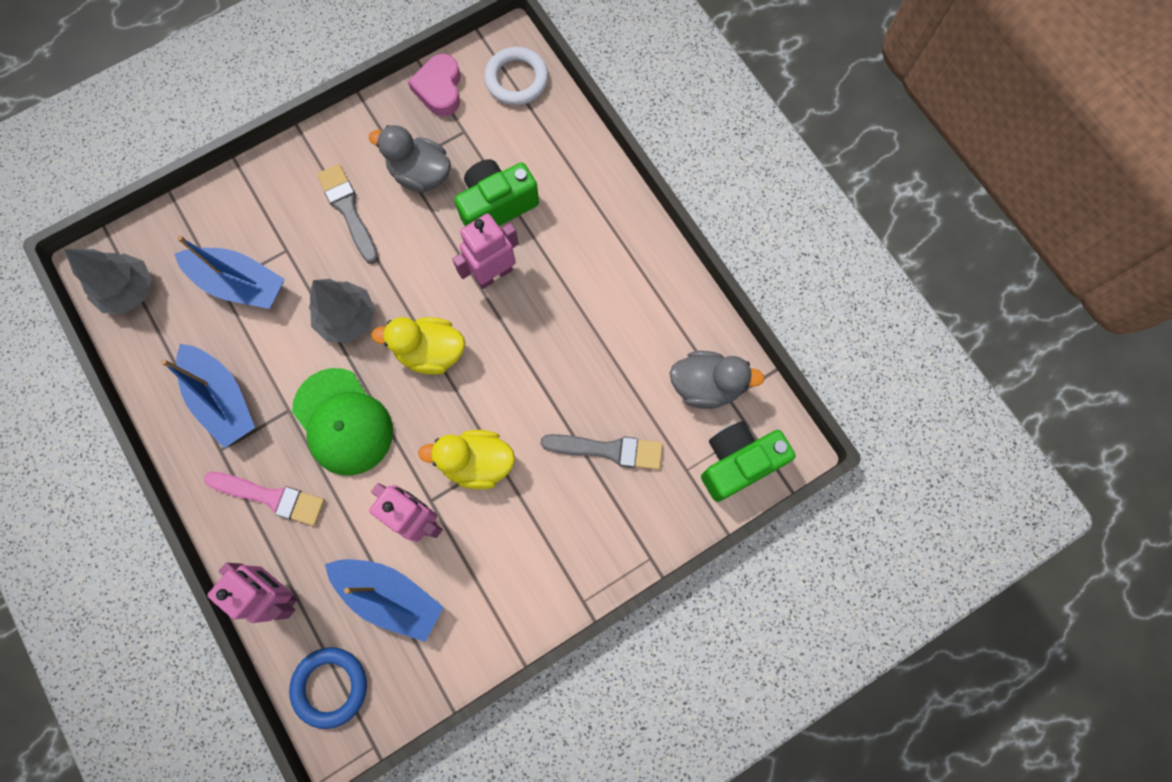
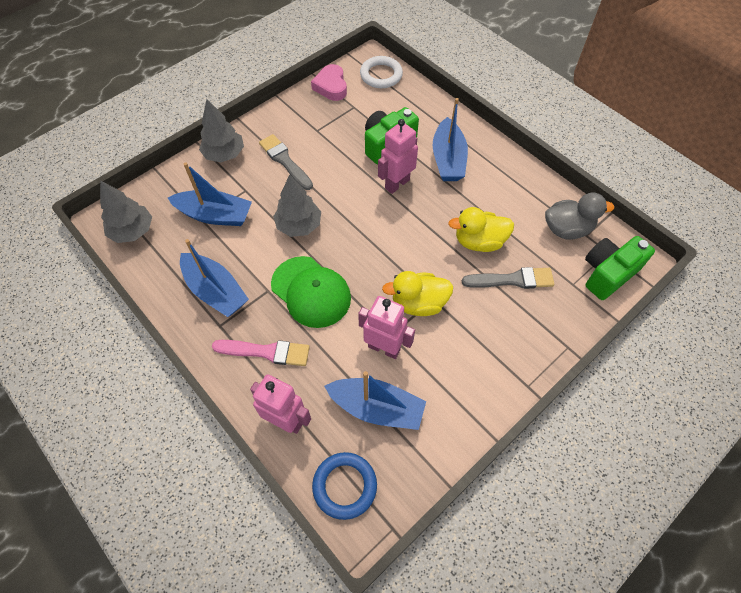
camera: 10 degrees left, 15 degrees down
(268, 185) = (224, 154): none -> grey tree
(420, 174) = (330, 134): grey duck -> none
(430, 352) = (365, 237): yellow duck -> yellow duck (479, 242)
(575, 244) = (448, 159): none -> blue boat

